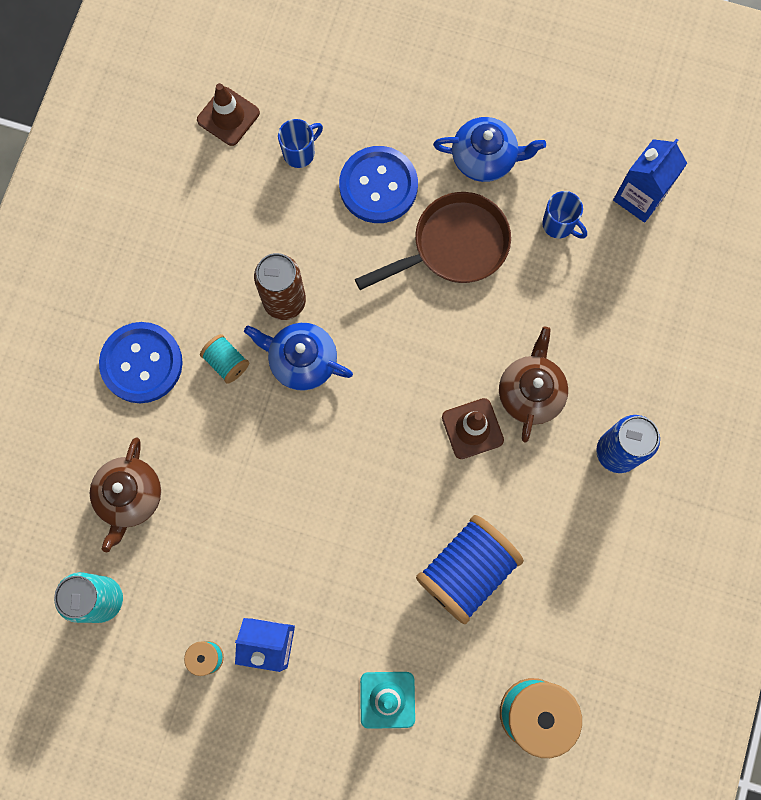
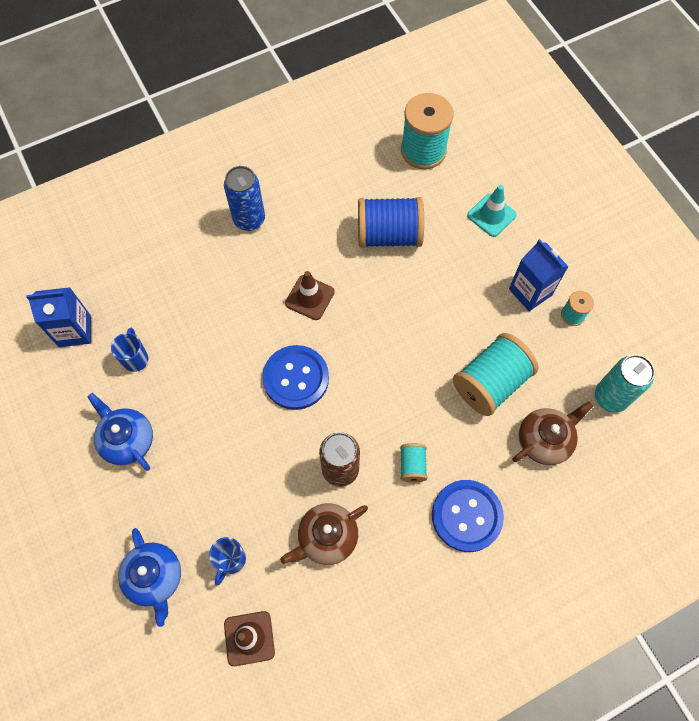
camera: 135 degrees left, 10 degrees down
(225, 506) = (490, 383): none -> turquoise spool
(300, 153) = (231, 560): blue mug -> blue mug turned 75 degrees counterclockwise
(302, 360) = (366, 423): blue teapot -> blue teapot (155, 578)
(378, 186) = (208, 487): blue button -> blue button (296, 378)
(453, 246) = (207, 405): brown pan -> none
(530, 392) = (258, 287): brown teapot -> brown teapot (326, 537)

